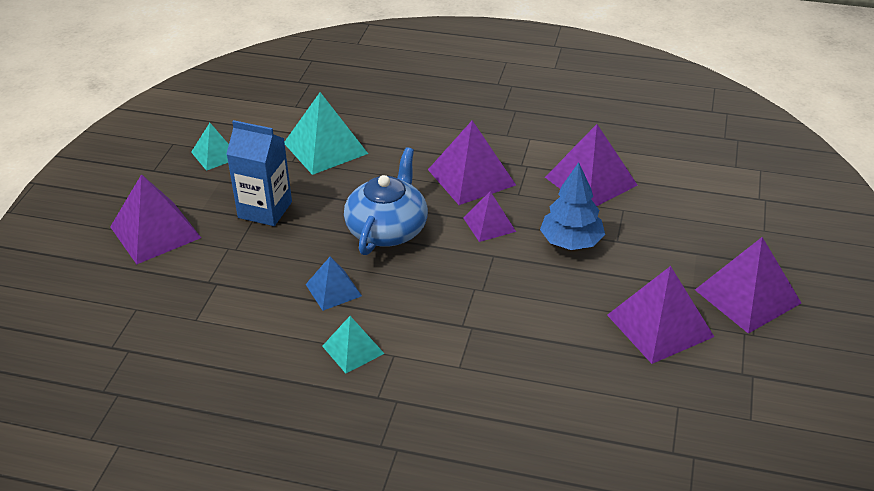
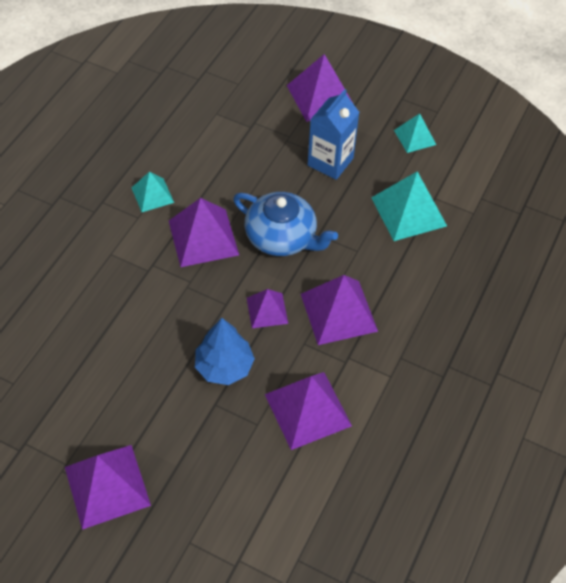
camera: 100 degrees right, 15 degrees up
(333, 290) = (219, 192): blue pyramid -> none
(659, 325) = (99, 401): purple pyramid -> purple pyramid (203, 237)

